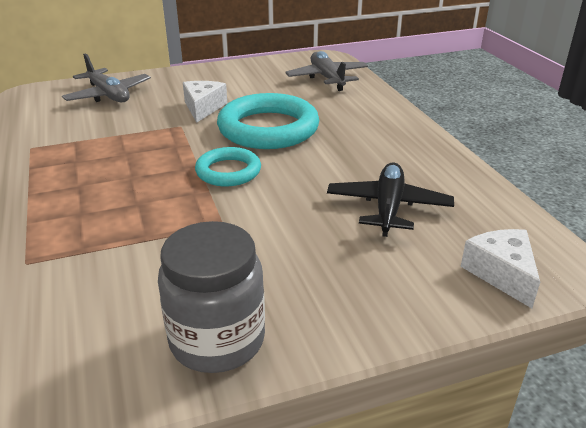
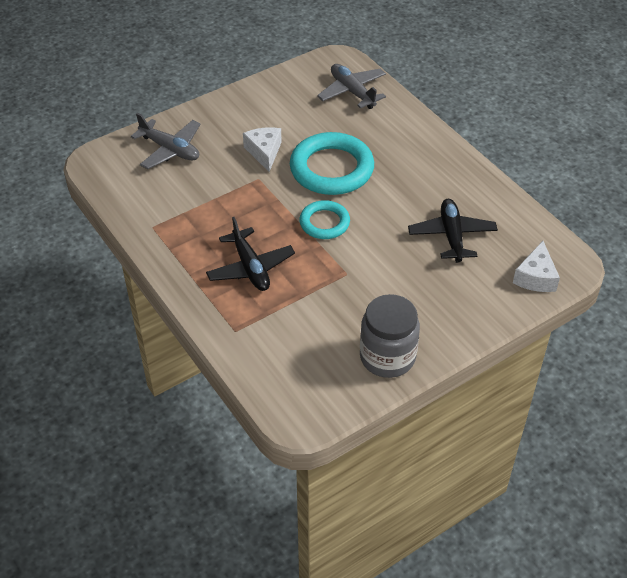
camera: 15 degrees left, 15 degrees up
(105, 199) = (250, 267): none -> black plane
(501, 273) = (535, 277): white cheese -> white cheese turned 135 degrees counterclockwise

